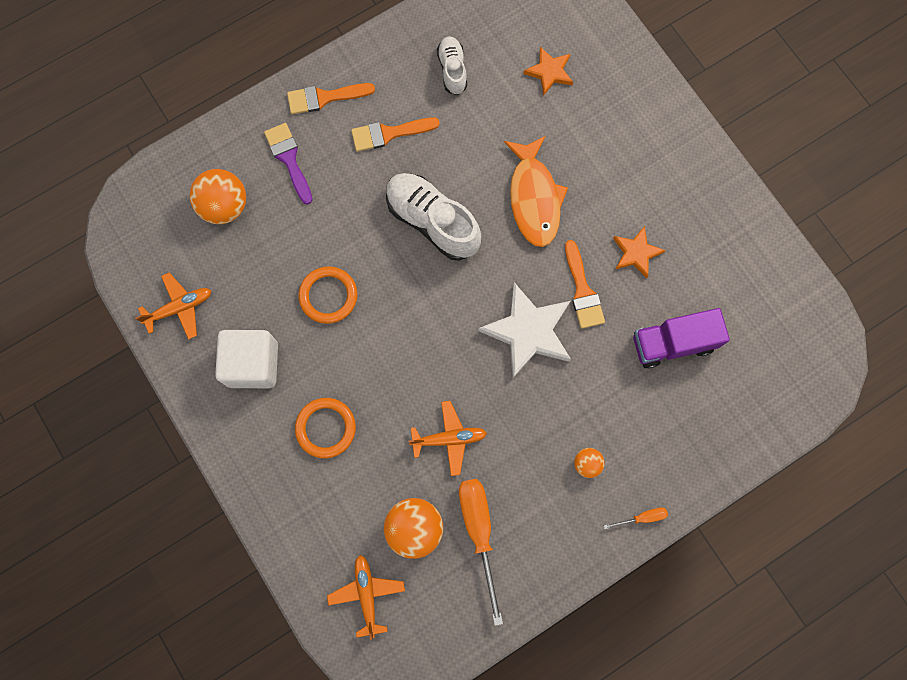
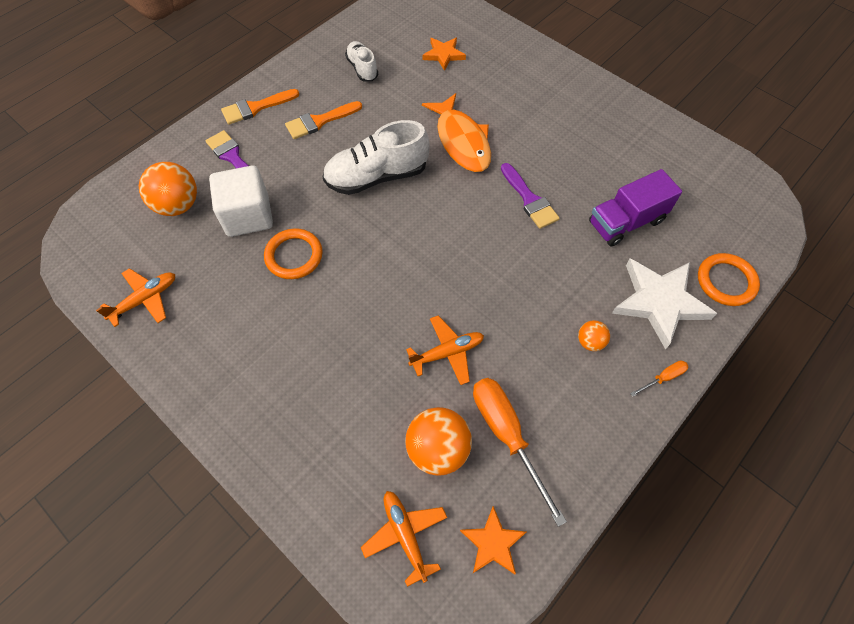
camera: 15 degrees left, 15 degrees down
(253, 364) = (230, 332): white cube -> white cube (248, 216)
(326, 428) = (318, 374): orange ring -> orange ring (726, 281)
(432, 221) = (377, 176): white shoe -> white shoe turned 45 degrees counterclockwise
(528, 331) = (492, 242): white star -> white star (659, 302)
(582, 290) = (529, 199): orange brush -> purple brush
(636, 253) = (565, 162): orange star -> orange star (493, 543)

